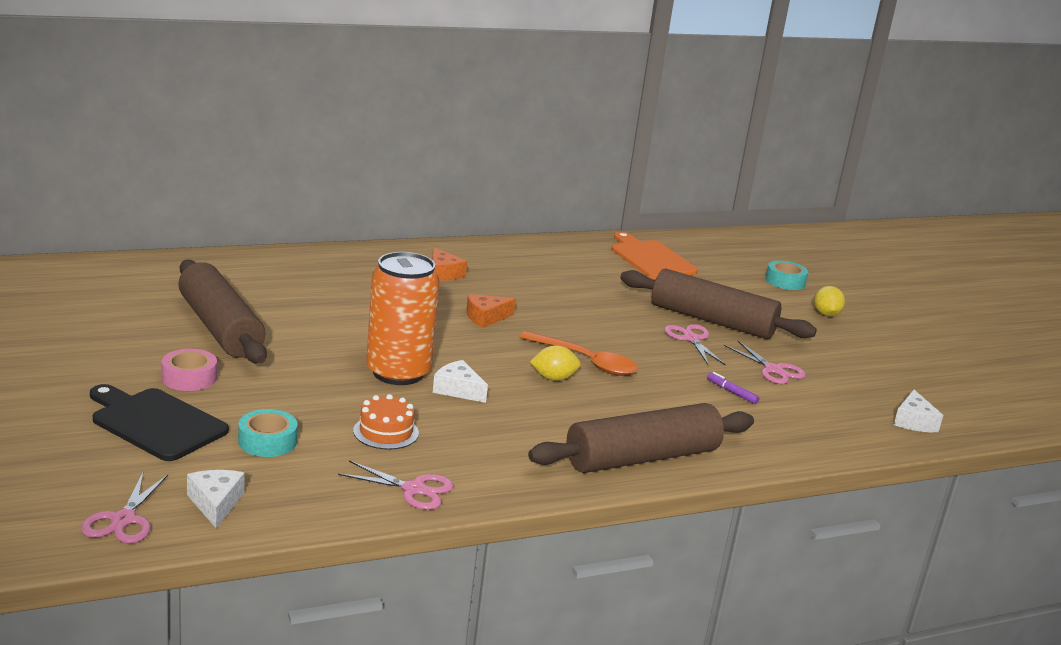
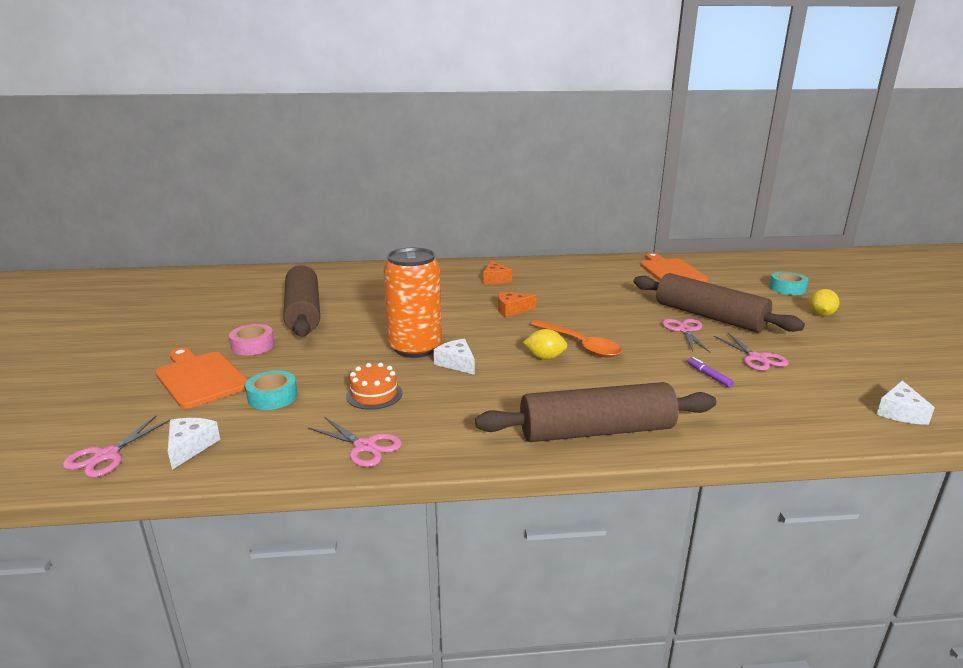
camera: 20 degrees right, 0 degrees up
(156, 423) = (200, 378): black cutting board -> orange cutting board

